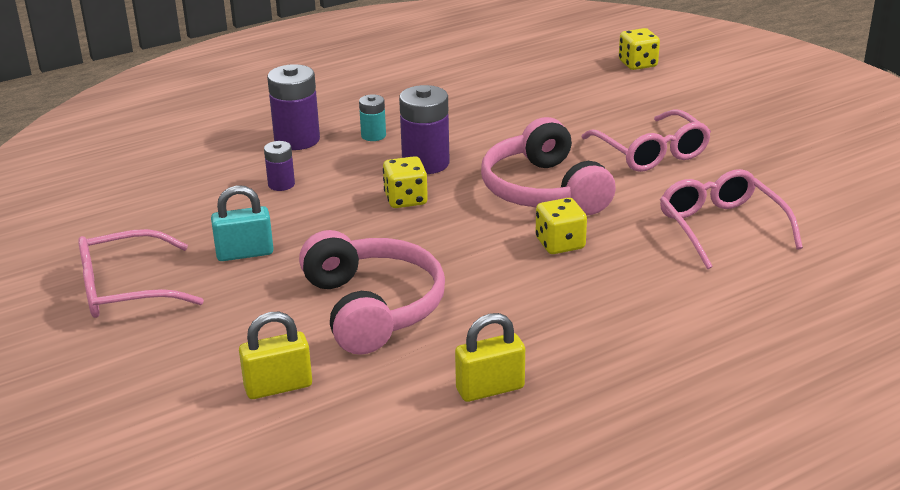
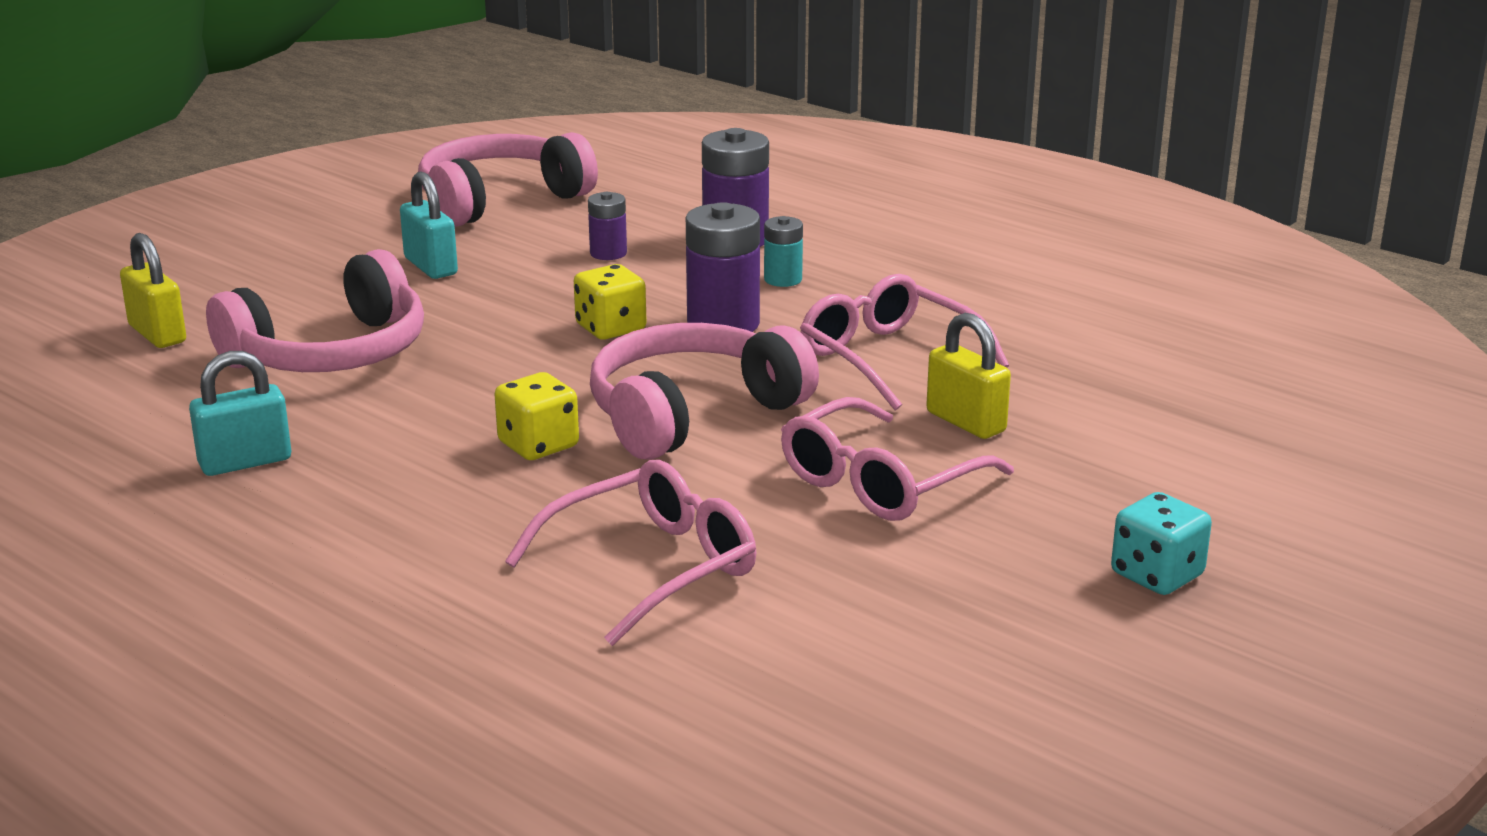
camera: 70 degrees right, 5 degrees down
(124, 289) = (332, 228): pink glasses -> pink glasses (887, 357)
(139, 212) = (500, 200): none -> pink headphones
(490, 389) = (166, 447): yellow padlock -> yellow padlock (966, 422)
(531, 355) = (245, 462): none -> turquoise padlock
(637, 64) = (1236, 433): yellow dice -> none
(764, 109) = (1157, 575): none -> turquoise dice

